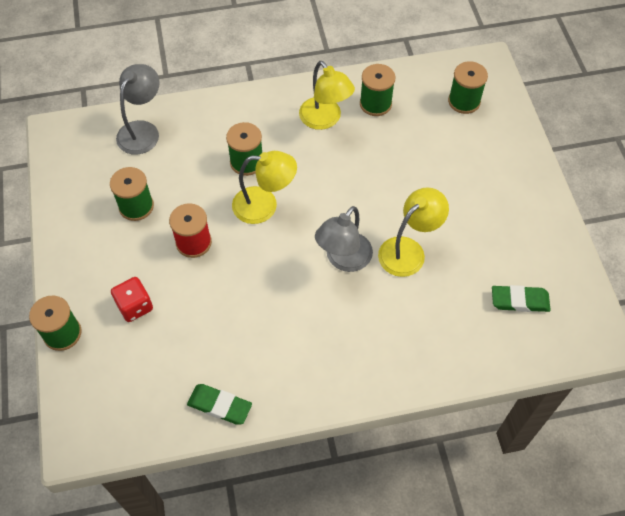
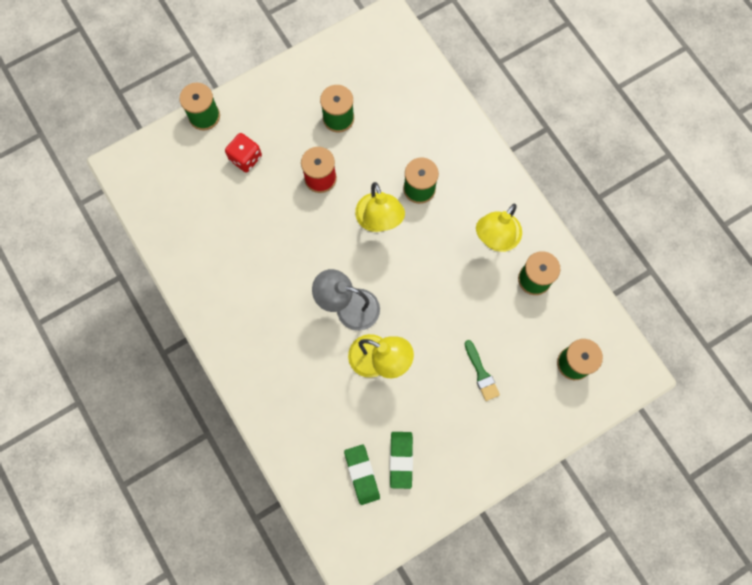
camera: 70 degrees right, 15 degrees up
(142, 130) = (418, 89): grey lamp -> none
(220, 405) = (182, 257): green eraser -> green eraser (401, 460)
(450, 171) = (481, 373): none -> green brush

